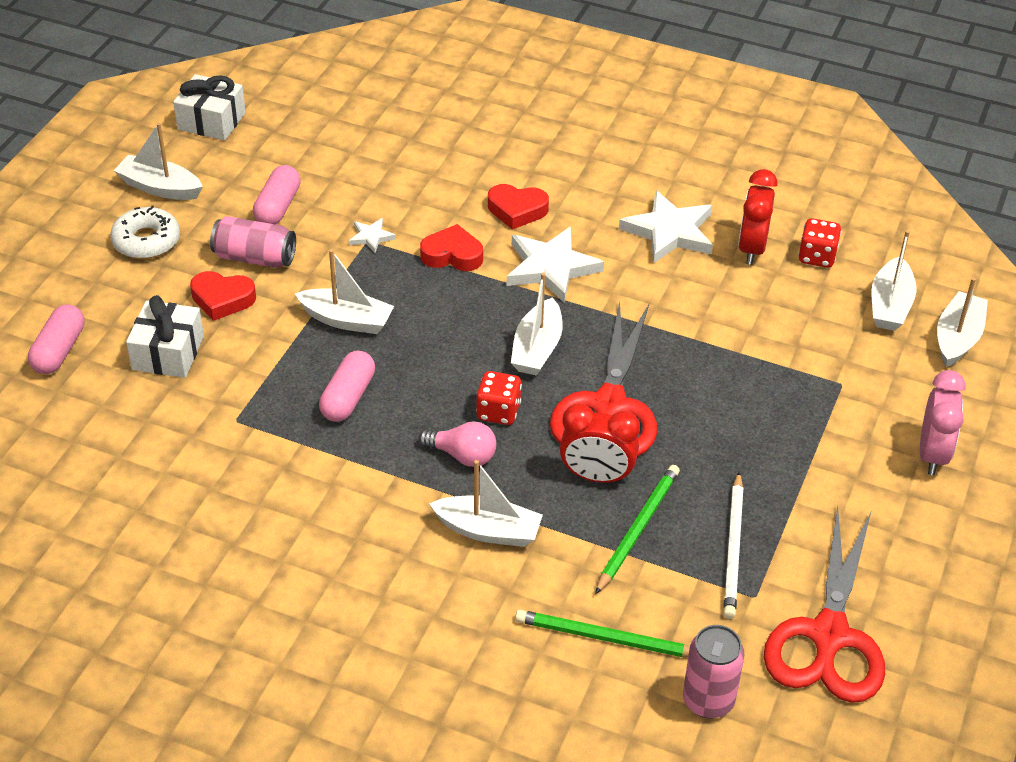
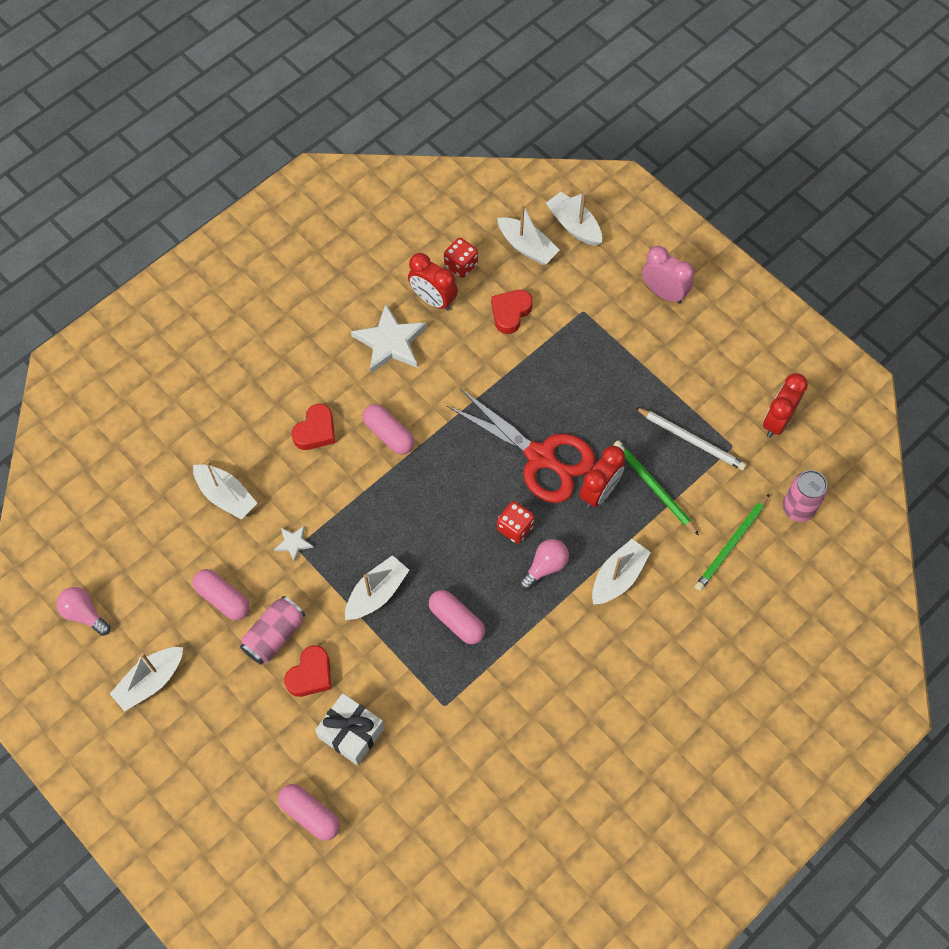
camera: 65 degrees left, 20 degrees up
(146, 241) = (212, 711): white donut -> none
(211, 121) = (84, 614): white gift -> pink light bulb
(452, 255) = (342, 494): red heart -> red heart (510, 313)
(537, 348) = (466, 478): white boat -> white boat (226, 496)
(551, 267) = (389, 434): white star -> pink capsule
(828, 636) = (777, 421): red scissors -> red clock

